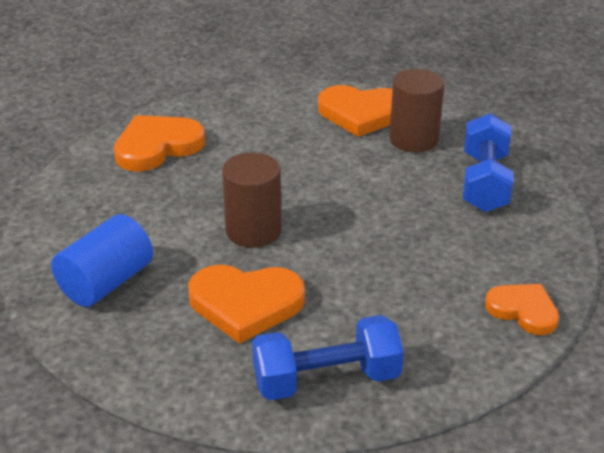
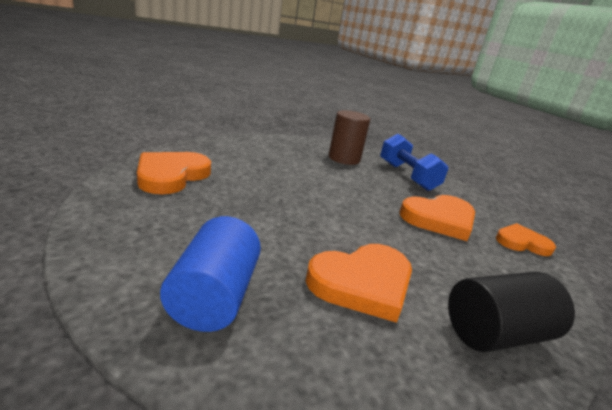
camera: 35 degrees left, 10 degrees down
(253, 231) = (306, 223): brown cylinder -> none
(326, 380) = (495, 333): blue dumbbell -> black cylinder
(361, 114) = (299, 148): orange heart -> orange heart (439, 219)

